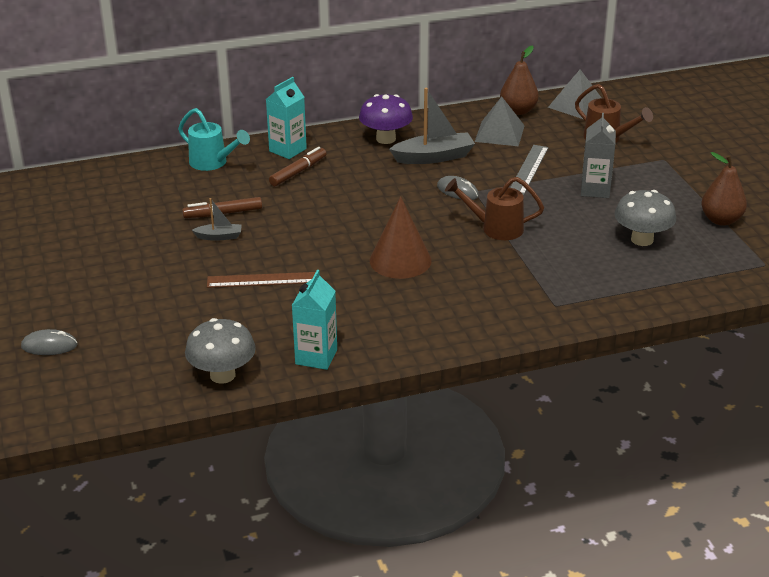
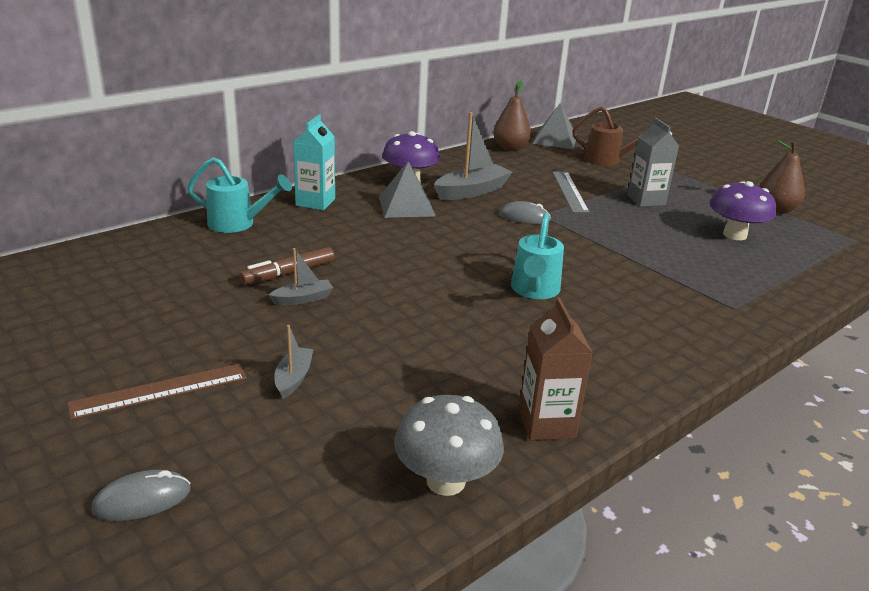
camera: 25 degrees left, 5 degrees down
(175, 293) = (293, 378): none -> grey boat
(263, 280) = (397, 339): brown ruler -> brown ruler (160, 390)
(298, 172) = (344, 220): brown marker -> none
(316, 357) = (546, 424): turquoise carton -> brown carton
(400, 260) = (534, 290): brown cone -> turquoise watering can
(496, 228) = (596, 244): brown watering can -> none
(499, 133) = (512, 166): grey pyramid -> grey pyramid (406, 206)
(642, 239) = (734, 235): grey mushroom -> purple mushroom

